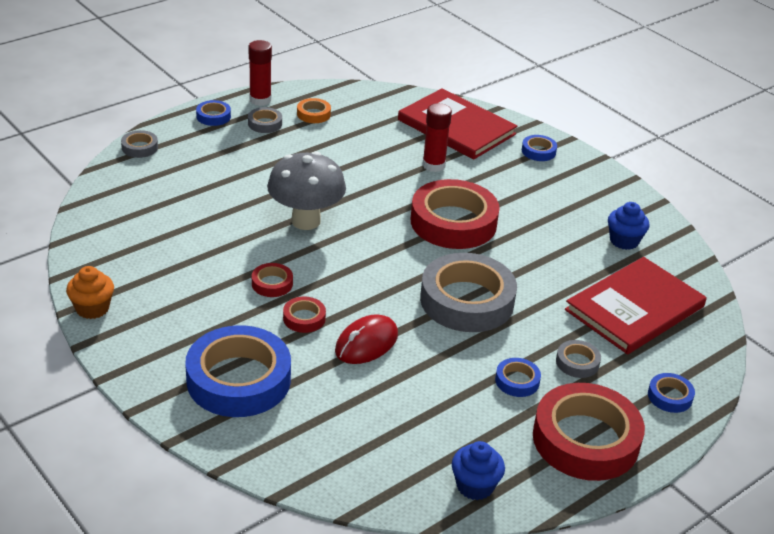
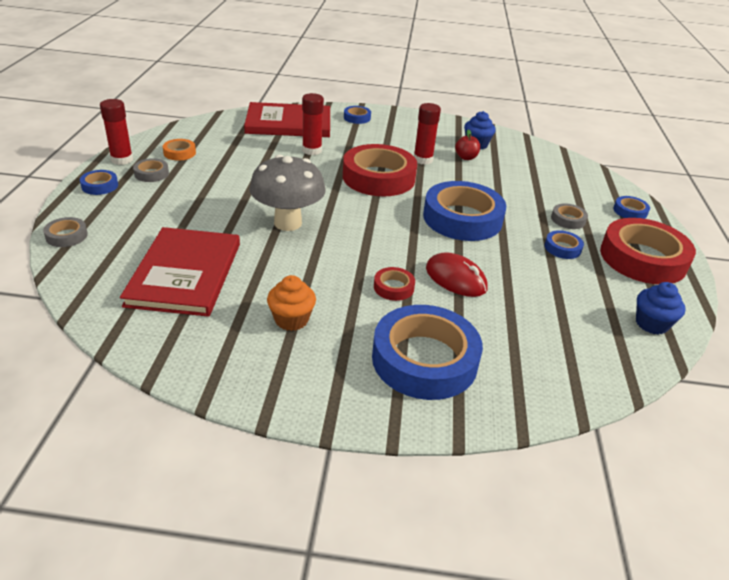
camera: 45 degrees left, 0 degrees up
(92, 308) = (225, 385): orange cupcake -> orange cupcake (291, 320)
(272, 284) = (334, 277): red tape -> none
(366, 343) = (455, 279): red mouse -> red mouse turned 45 degrees counterclockwise
(467, 301) = (462, 218): grey tape -> blue tape
(531, 227) = (423, 160): none -> red glue stick
(584, 248) = (466, 157): none -> red apple
(634, 308) = (540, 176): red book -> red book (185, 274)

